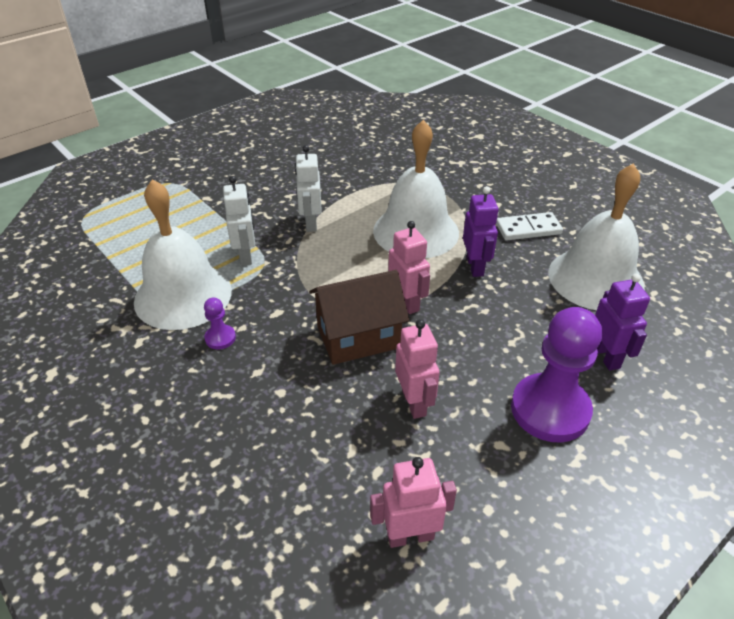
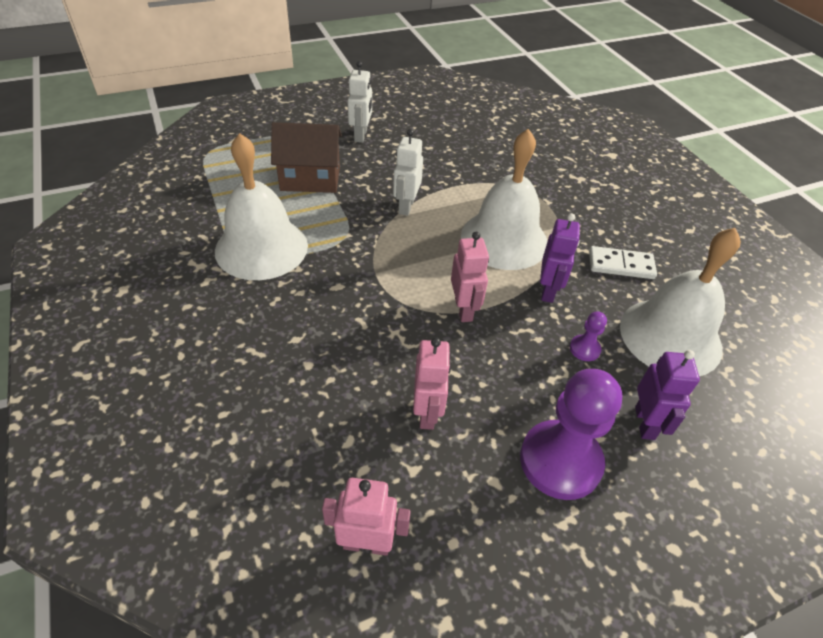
camera: 15 degrees right, 5 degrees up
(220, 338) = (277, 297): purple pawn -> purple pawn (584, 349)
(246, 255) = (333, 223): white robot -> white robot (361, 135)
(358, 337) = (402, 331): brown house -> brown house (310, 179)

